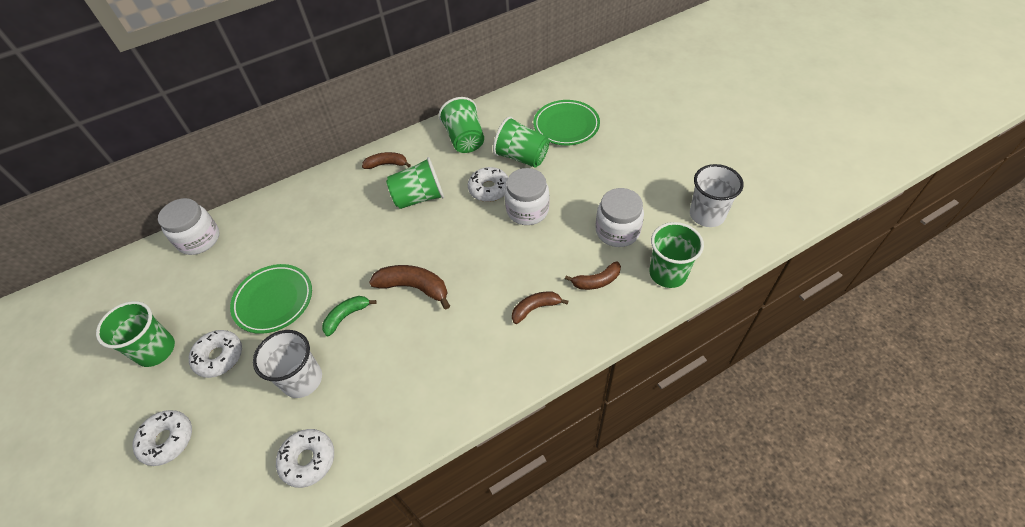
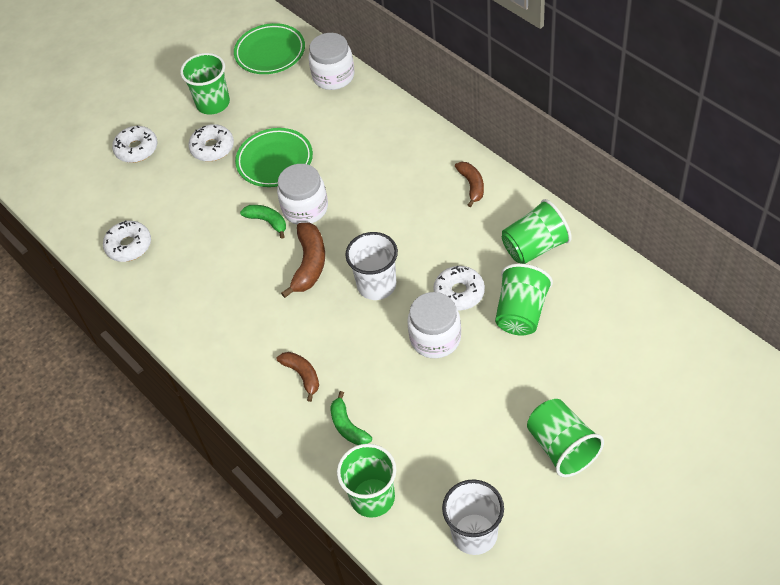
camera: 80 degrees right, 0 degrees up
(302, 379) = (199, 214): white cup -> white cup (376, 285)
(419, 197) = (429, 231): green cup -> green cup (562, 447)
(566, 126) = (593, 349): green plate -> green plate (270, 53)
(596, 281) = (348, 426): brown banana -> green banana
(617, 231) = (424, 436): white jar -> white jar (305, 208)

